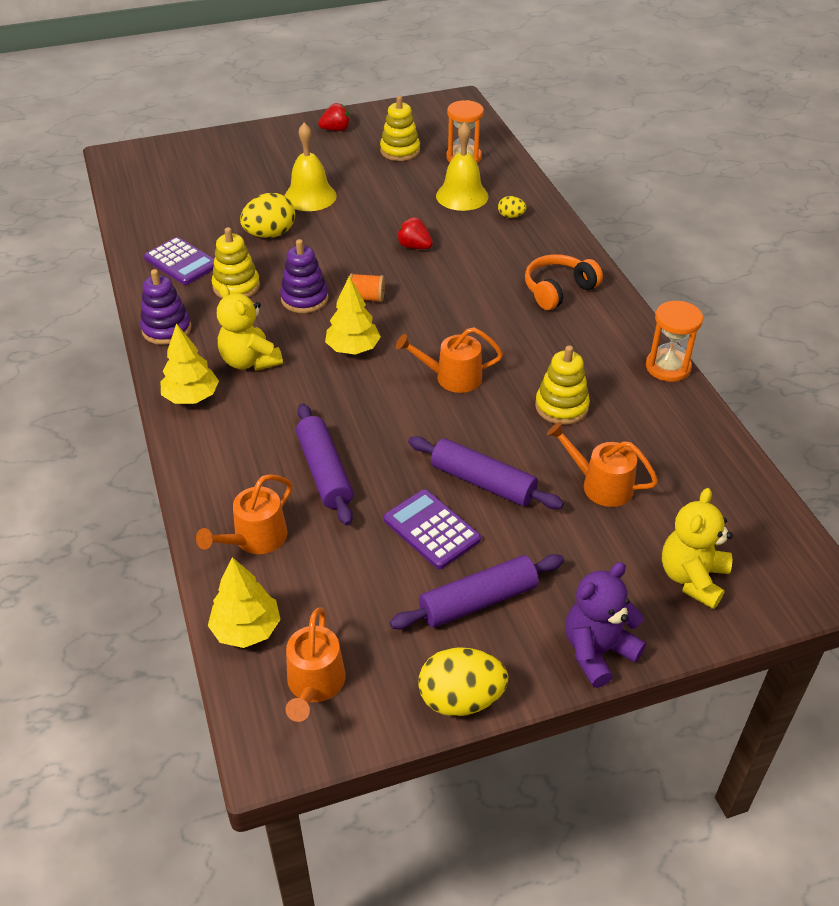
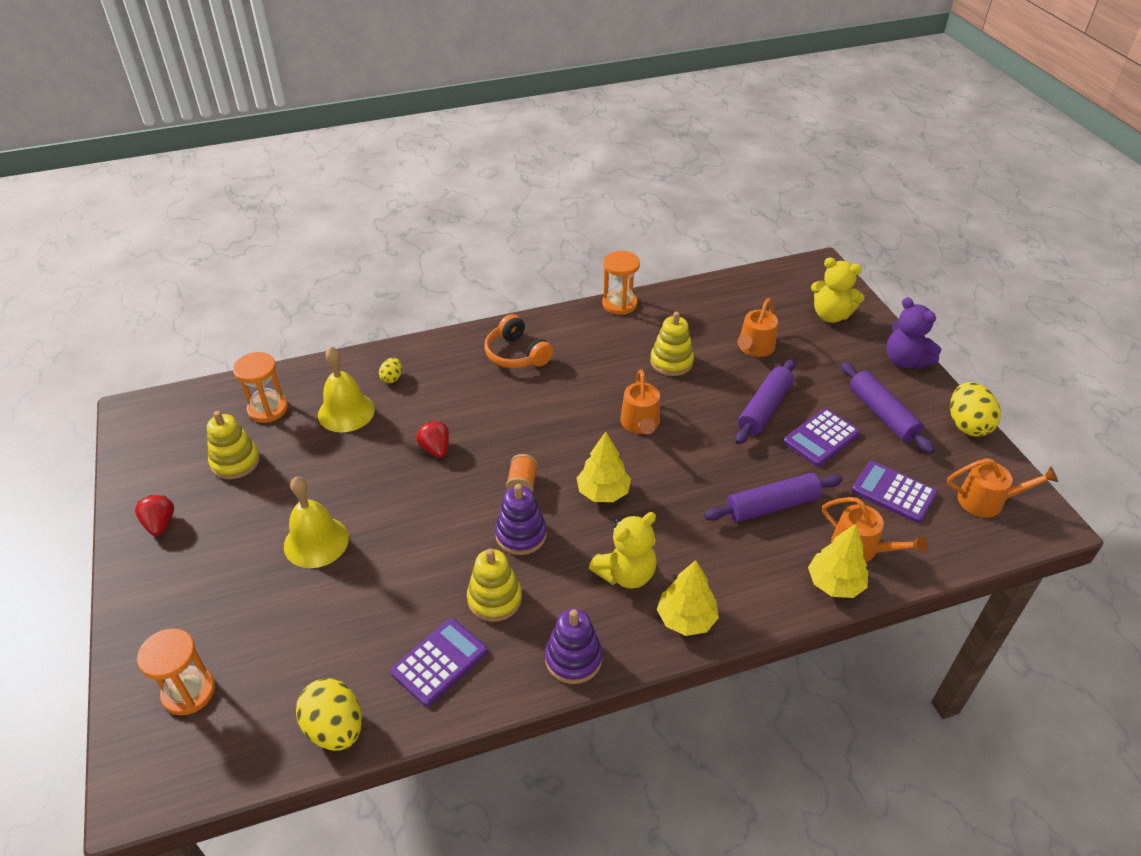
camera: 90 degrees left, 0 degrees up
(185, 162) = (189, 692): none -> orange hourglass
(246, 629) = (954, 545): yellow tree -> yellow tree (835, 583)
(270, 234) = (392, 575): yellow egg -> yellow egg (335, 729)
(336, 586) = (893, 492): none -> purple calculator
(414, 247) = (435, 449): red strawberry -> red strawberry turned 120 degrees clockwise

